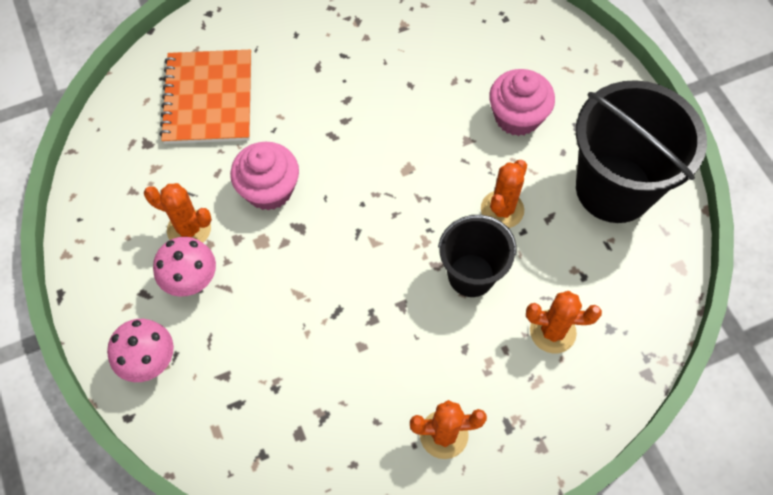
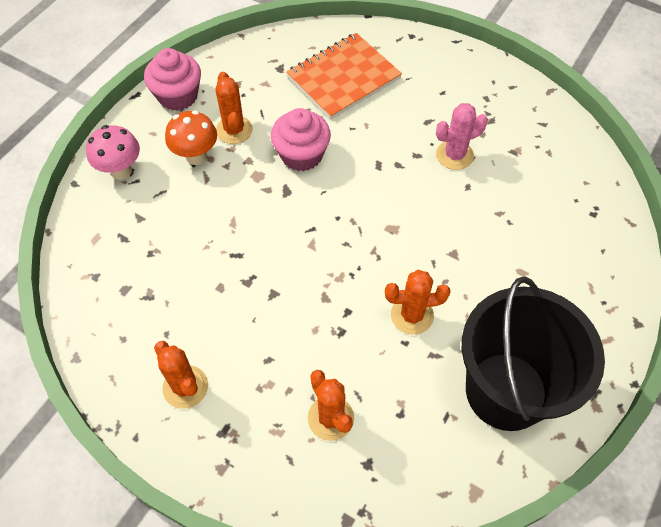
camera: 55 degrees right, 5 degrees down
(192, 282) = (196, 156): pink mushroom -> orange mushroom
(370, 72) = (454, 155): none -> pink cactus
(471, 275) = (335, 327): black bucket -> none
(517, 117) = (508, 276): pink cupcake -> pink cupcake (178, 96)

